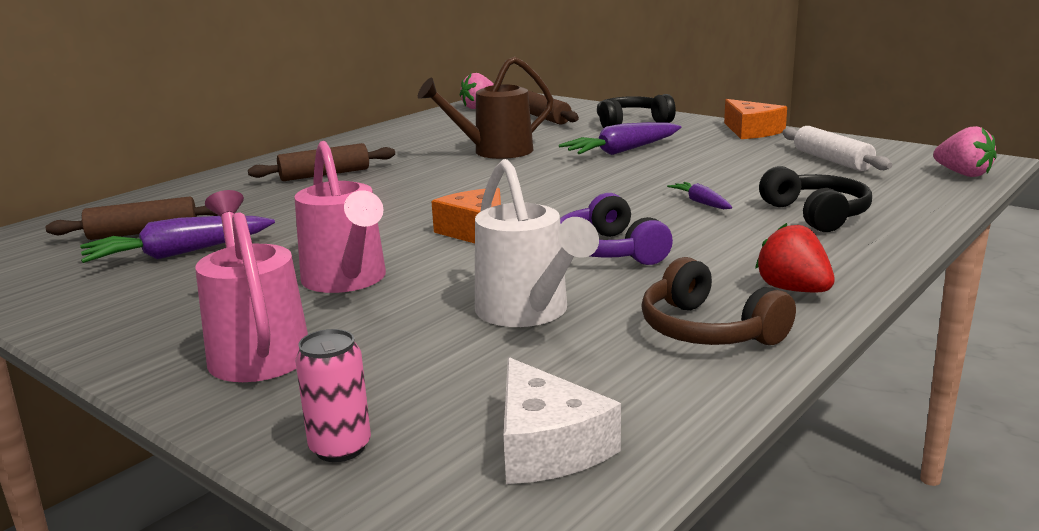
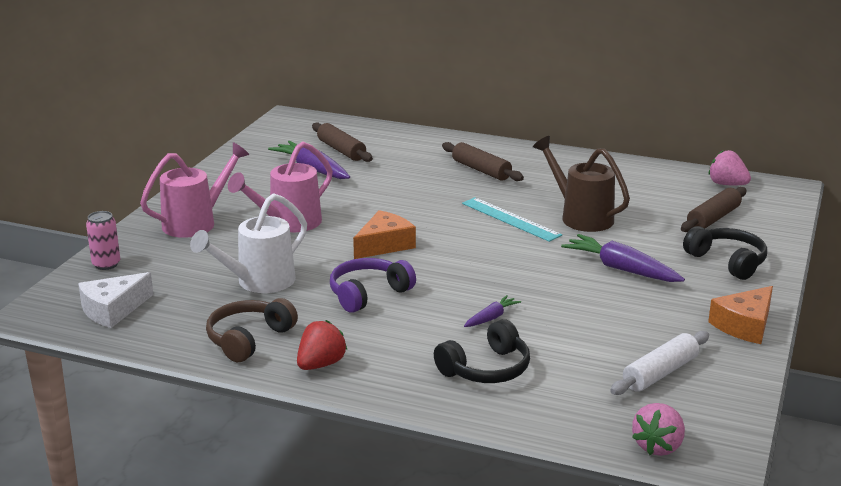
camera: 70 degrees right, 5 degrees up
(470, 175) = (511, 219): none -> turquoise ruler

